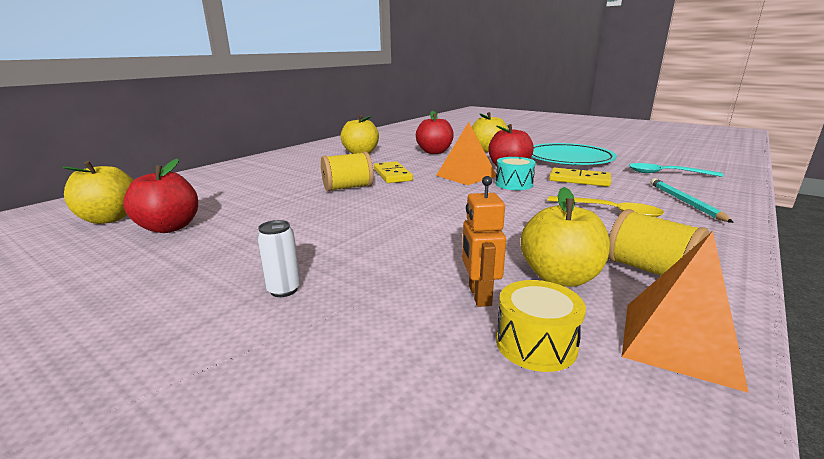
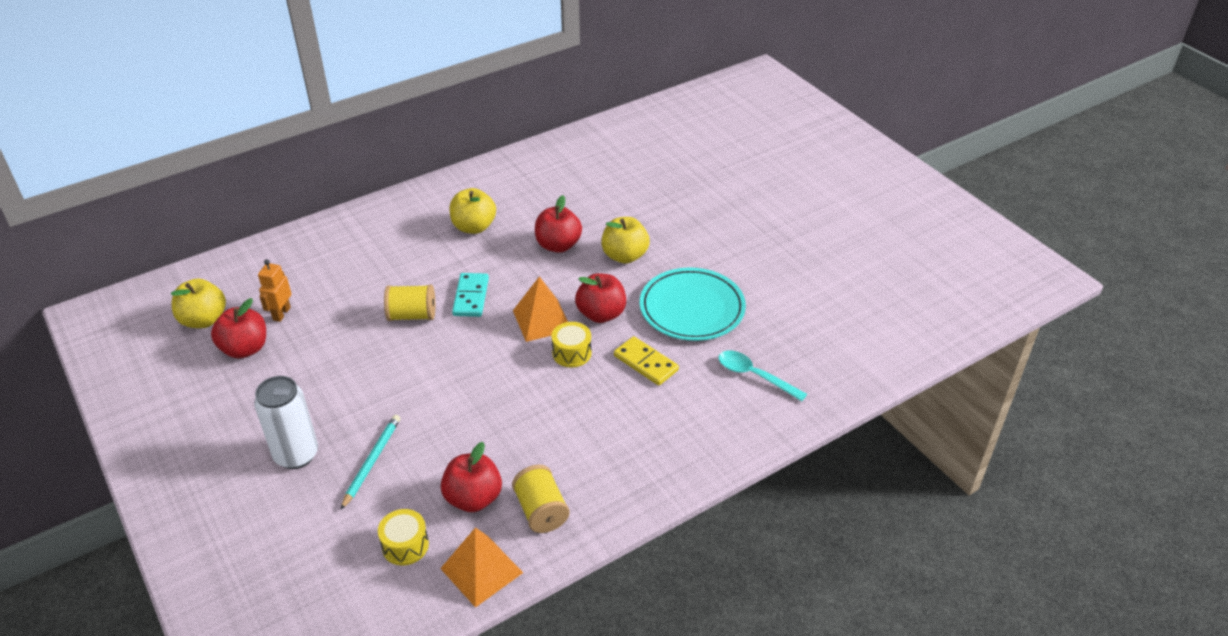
camera: 20 degrees right, 20 degrees up
(284, 290) = (296, 455): white can -> white can, size x2.02
(392, 175) = (471, 297): yellow domino -> turquoise domino
(479, 295) = (407, 498): orange robot -> orange robot (281, 314)
(514, 184) = (572, 353): turquoise drum -> yellow drum
(560, 277) = (473, 498): yellow apple -> red apple
(610, 212) = (604, 430): yellow spoon -> none
(684, 202) = (693, 435): turquoise pencil -> turquoise pencil (371, 461)

